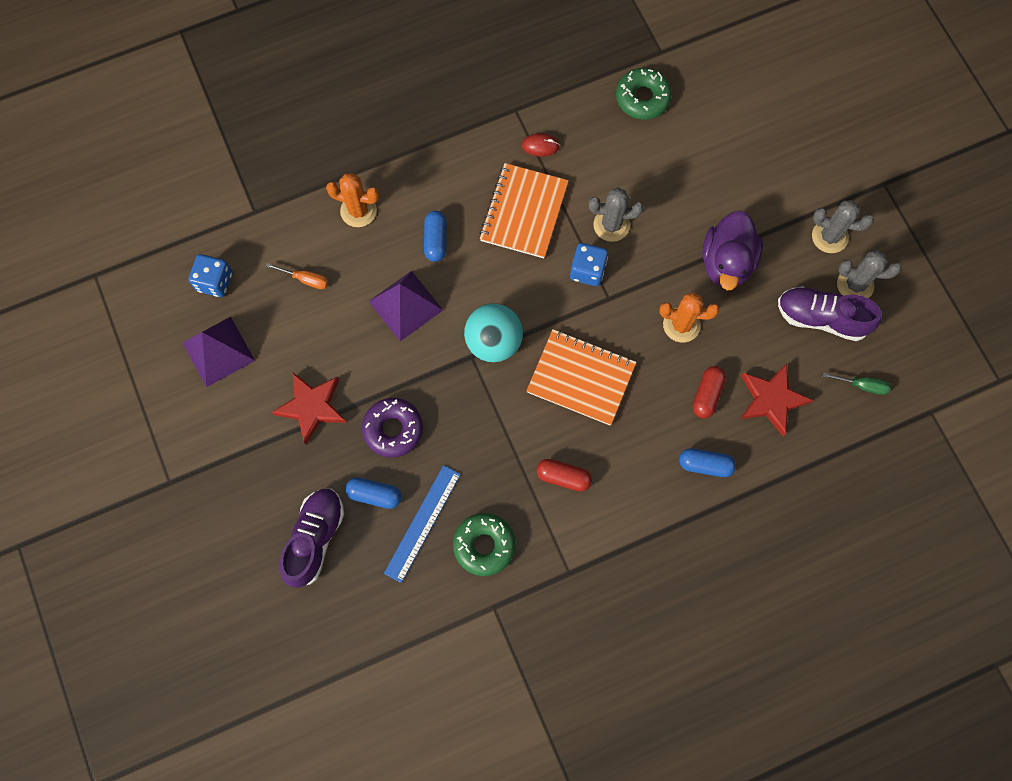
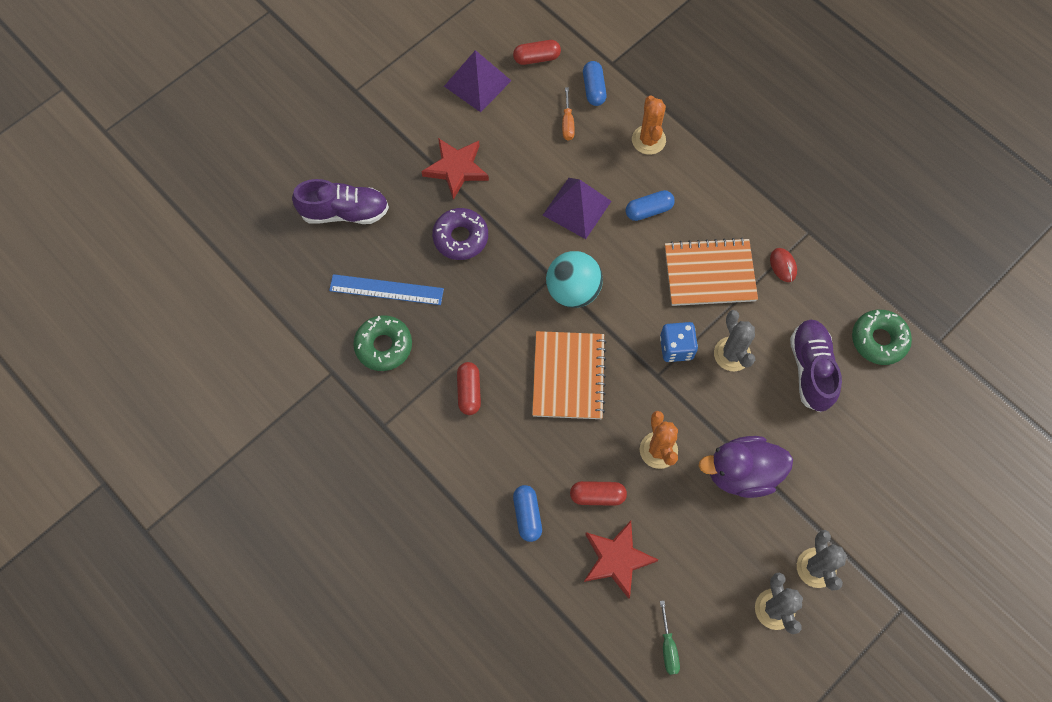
camera: 70 degrees right, 5 degrees down
(215, 282) = (536, 58): blue dice -> red capsule
(374, 495) = (398, 243): blue capsule -> blue capsule (593, 89)
(821, 318) = (723, 584): purple shoe -> purple shoe (811, 369)

